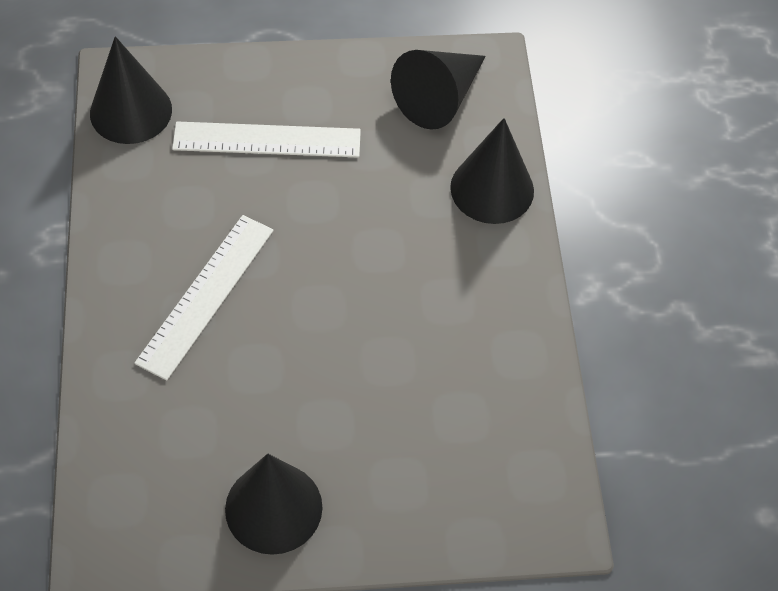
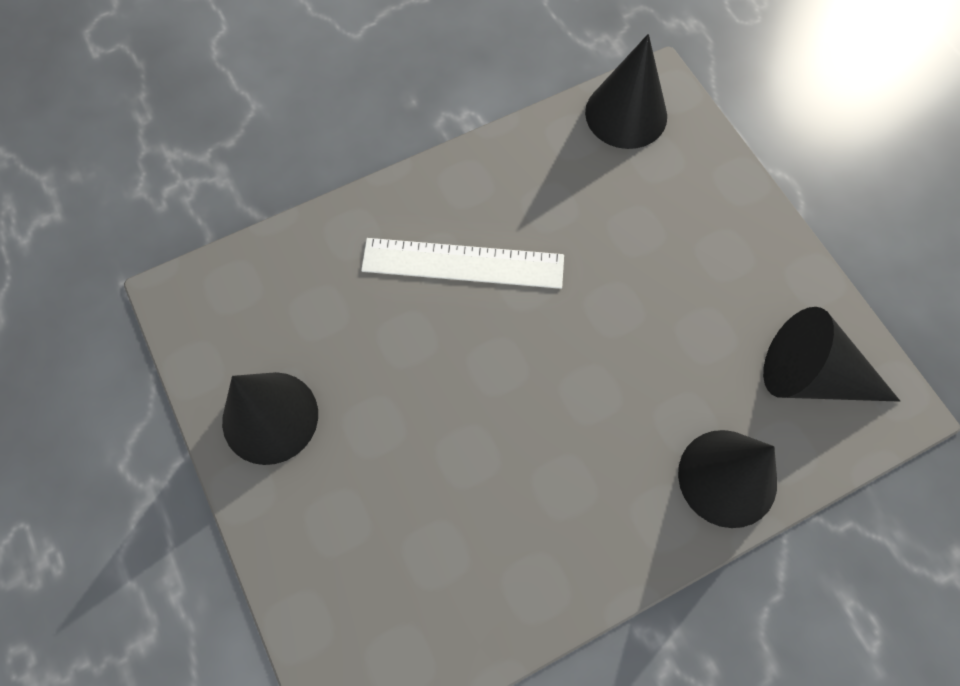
camera: 70 degrees right, 10 degrees up
(267, 140) = (661, 238): white ruler -> none

